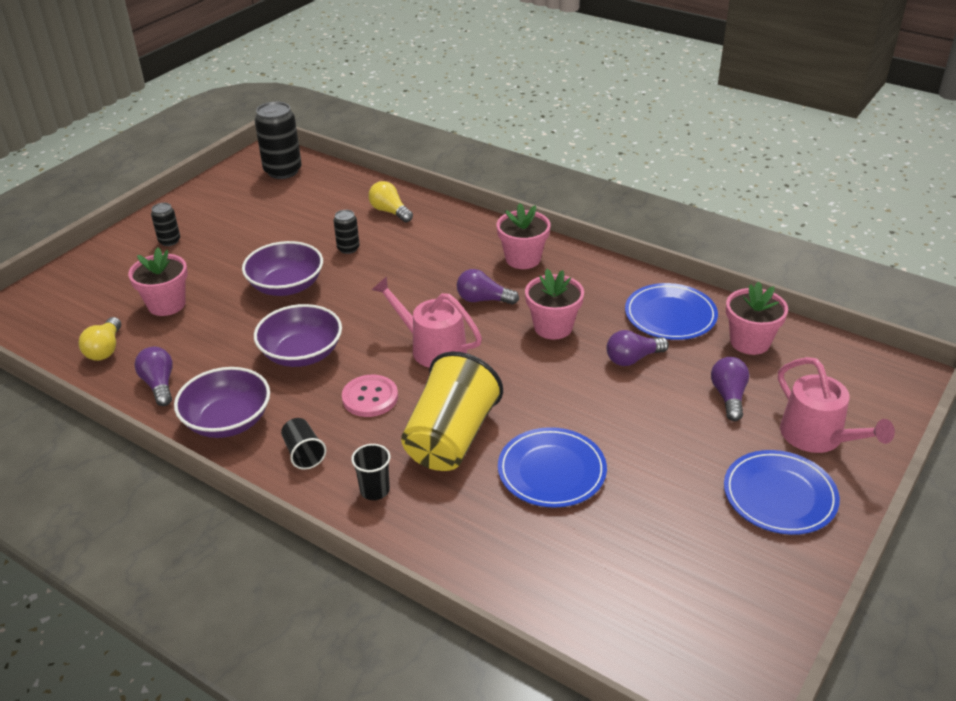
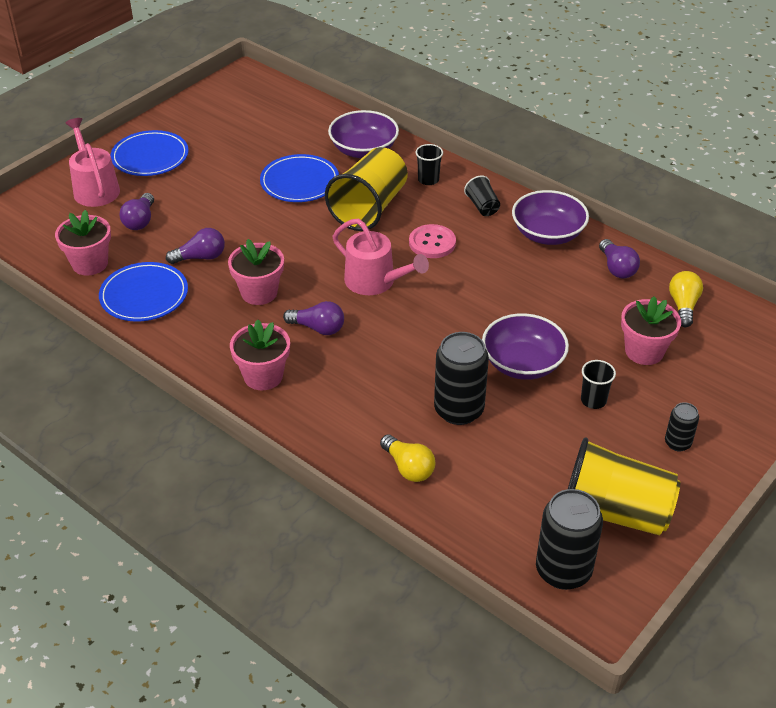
camera: 175 degrees left, 5 degrees up
(229, 263) = (593, 400): none -> black cup
(237, 200) = (614, 512): none -> yellow cup
(301, 354) = (495, 286): purple bowl -> purple bowl (363, 150)
(348, 248) = (458, 410): black can -> black can, size x1.90

